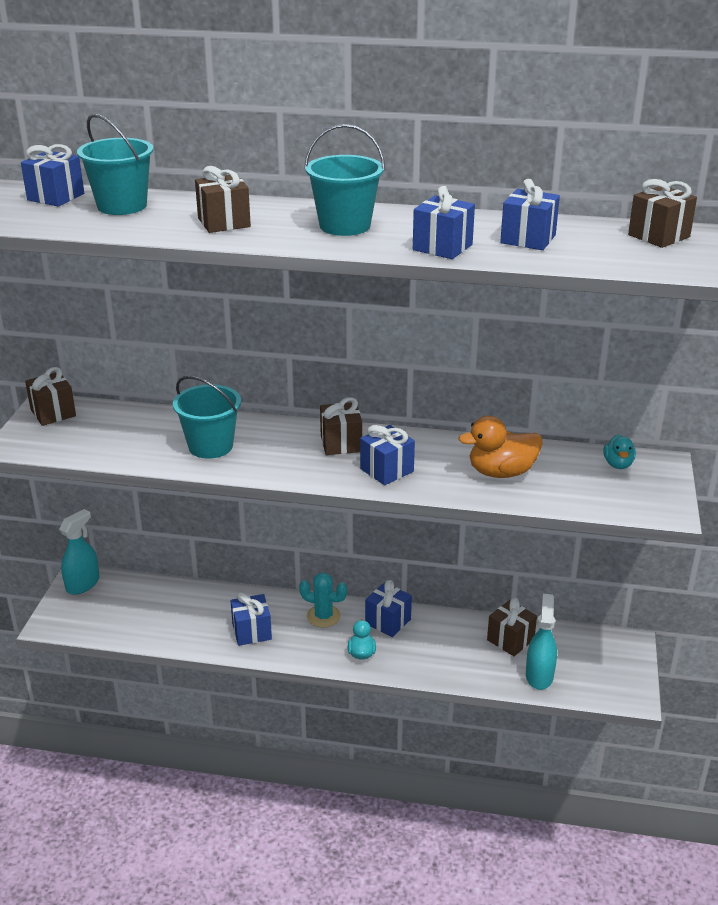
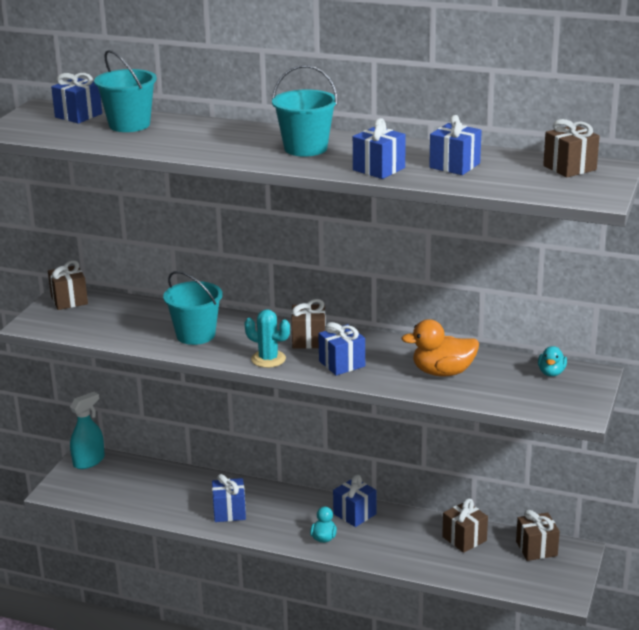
camera: 10 degrees right, 5 degrees down
(224, 223) = (207, 142): brown gift -> brown gift (536, 549)
(323, 616) = (297, 505): turquoise cactus -> turquoise cactus (268, 359)
(539, 675) = (482, 570): turquoise spray bottle -> none

